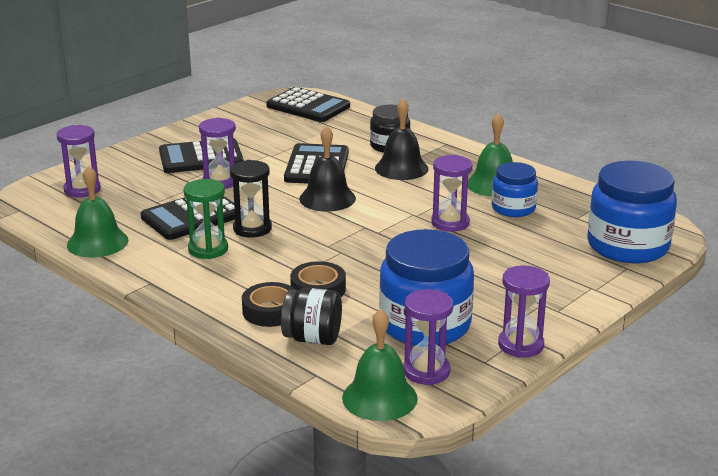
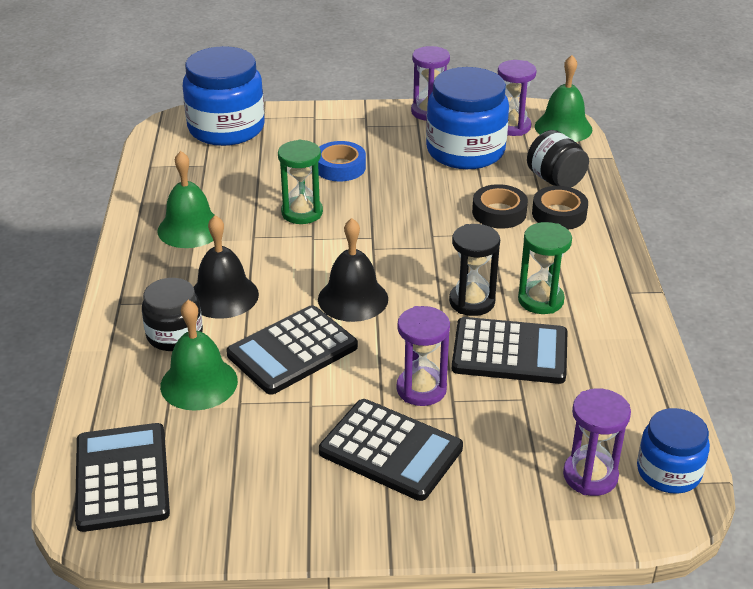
camera: 135 degrees left, 10 degrees up
(97, 242) = (640, 370): green bell -> green bell (199, 383)
(450, 223) = (302, 213): purple hourglass -> green hourglass
(489, 262) = (340, 167): none -> blue tape
(513, 208) = (228, 198): blue jar -> blue jar (668, 471)

